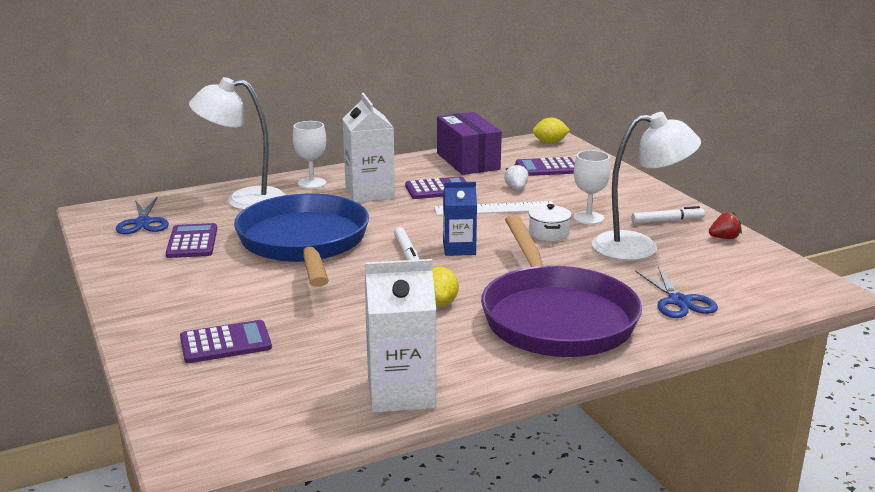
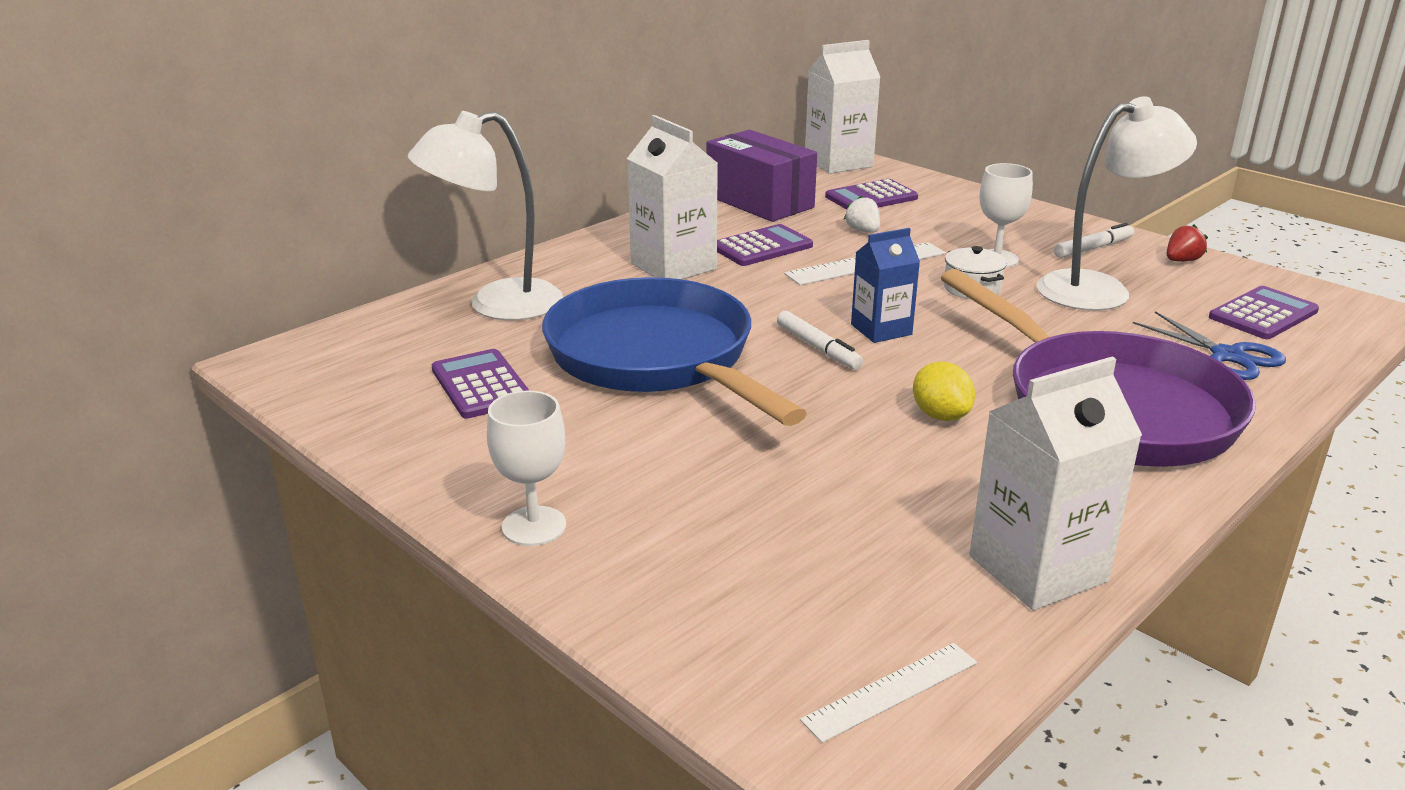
camera: 20 degrees left, 5 degrees up
(143, 223) = (369, 367): blue scissors -> none
(225, 343) = (701, 545): purple calculator -> purple calculator (1263, 314)
(249, 432) = (890, 691): none -> white ruler
(312, 183) = (574, 263): white goblet -> white goblet (534, 526)
(550, 143) = (838, 163): yellow lemon -> white carton

